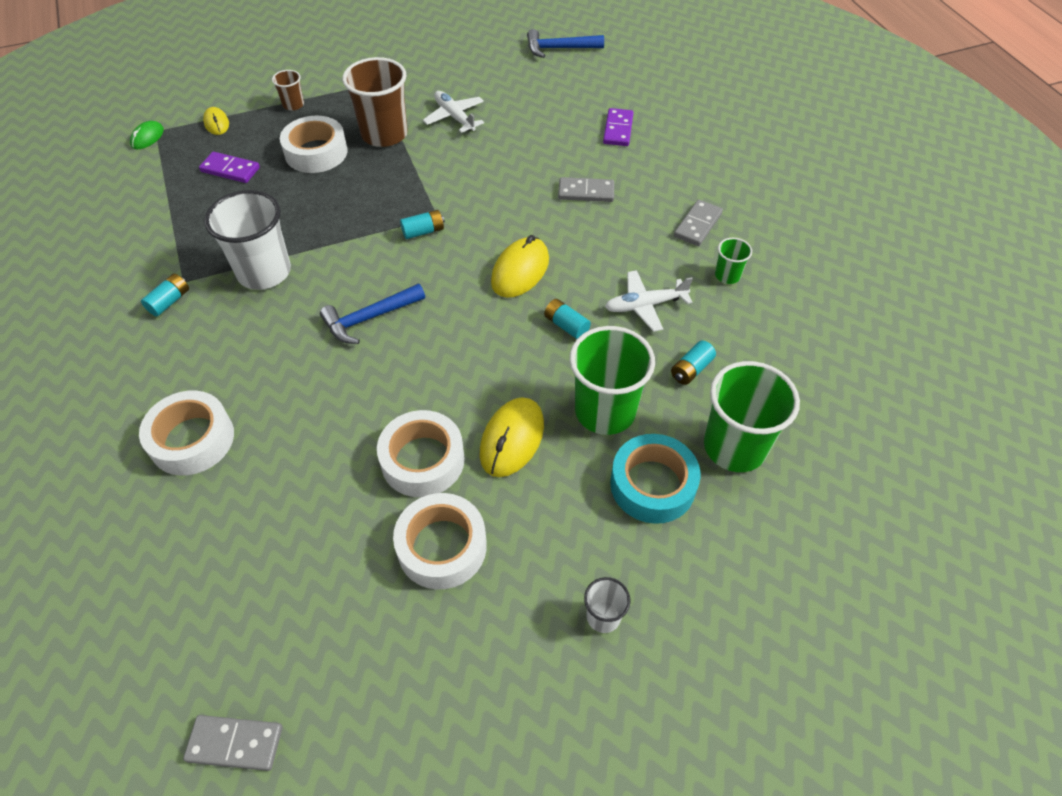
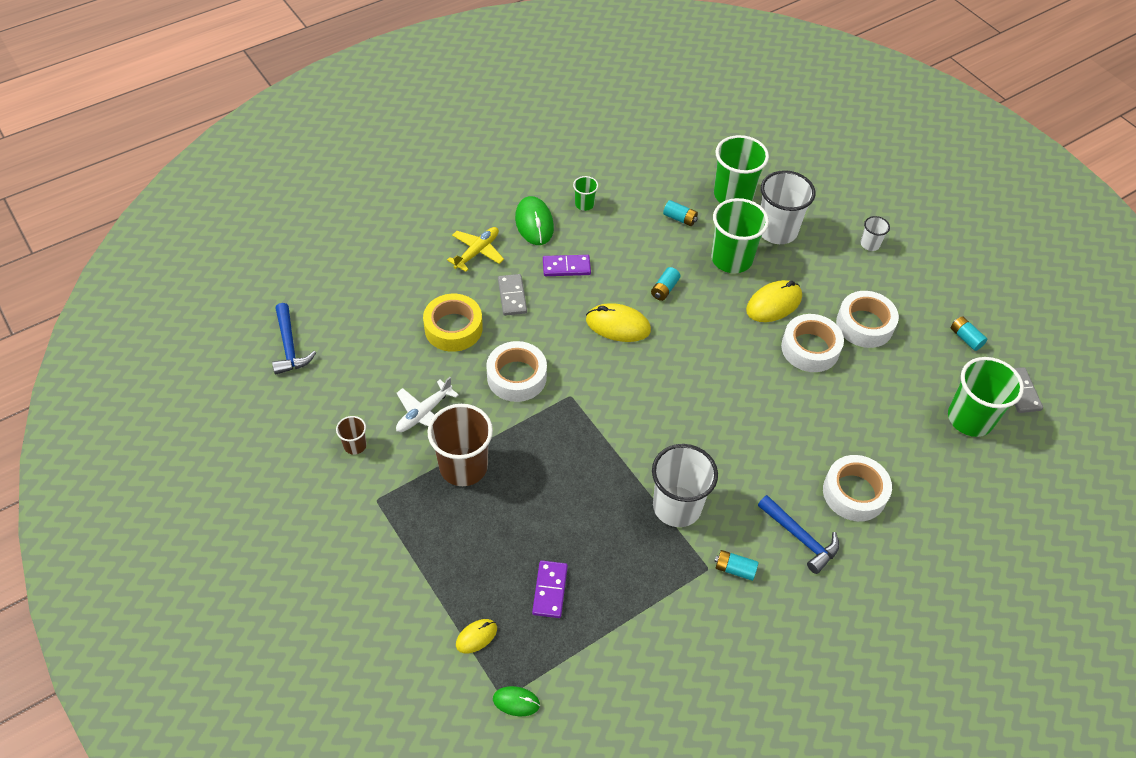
camera: 105 degrees left, 0 degrees up
(225, 634) = (970, 418): none -> green cup
(293, 105) = (428, 569): brown cup -> brown cup (355, 445)
(316, 152) = (505, 519): white tape -> white tape (516, 377)
(369, 318) = (700, 413): blue hammer -> blue hammer (800, 538)
(423, 231) = (592, 400): turquoise battery -> turquoise battery (965, 338)
(512, 439) = (774, 304): yellow mouse -> yellow mouse turned 45 degrees counterclockwise
(553, 145) = (453, 328): none -> yellow tape
(618, 129) = (420, 284): purple domino -> purple domino (566, 267)
(645, 305) = (629, 247): white plane -> none
(652, 485) = (777, 230): turquoise tape -> white cup
(658, 174) = (477, 252): none -> yellow plane
(698, 225) = (534, 223): grey domino -> green mouse

